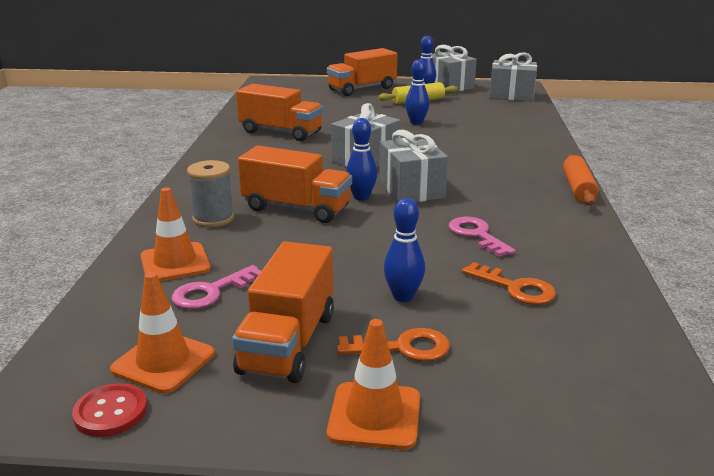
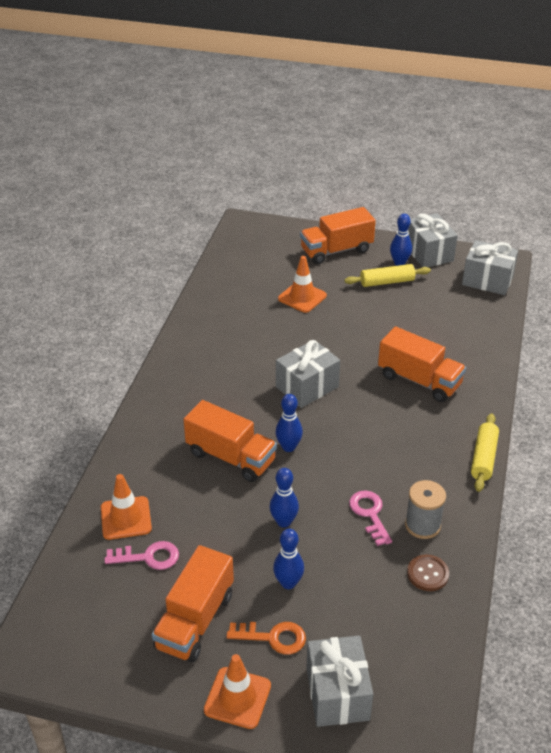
camera: 10 degrees right, 15 degrees up
(111, 412) = (73, 668): red button -> none
(163, 362) = (109, 627): orange traffic cone -> orange traffic cone (302, 297)
(211, 292) = (149, 557): pink key -> pink key turned 150 degrees counterclockwise
(213, 219) = (161, 463): grey spool -> grey spool (422, 525)
(281, 132) = (239, 329): orange truck -> orange truck (419, 380)
(411, 190) = (334, 441): grey gift -> grey gift (337, 693)
(416, 122) = (372, 325): blue bowling pin -> blue bowling pin (284, 522)
(515, 288) = (376, 585): orange key -> none
(572, 273) = (427, 574): none -> brown button
(578, 188) = (483, 458): orange rolling pin -> yellow rolling pin

